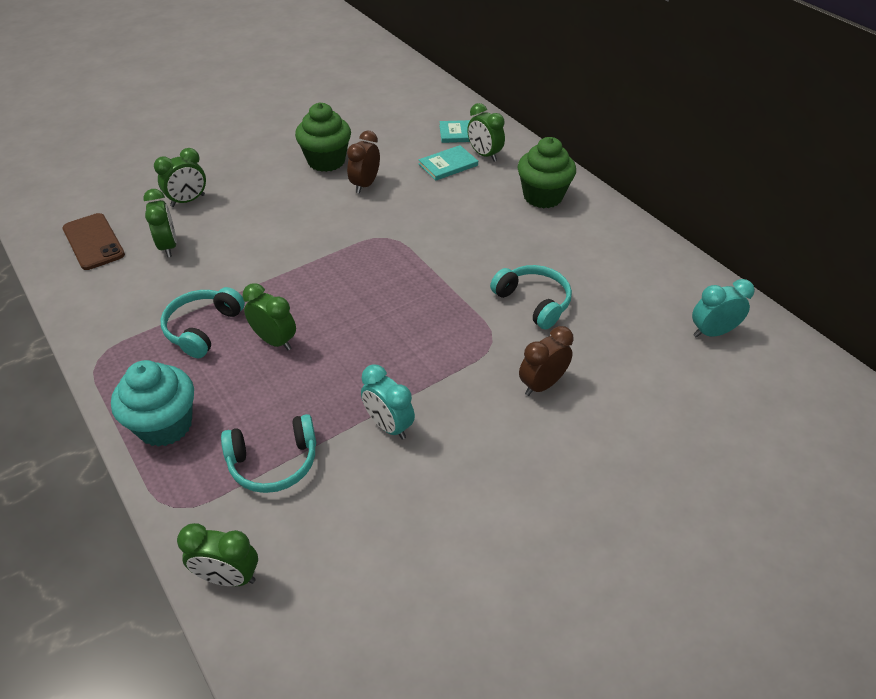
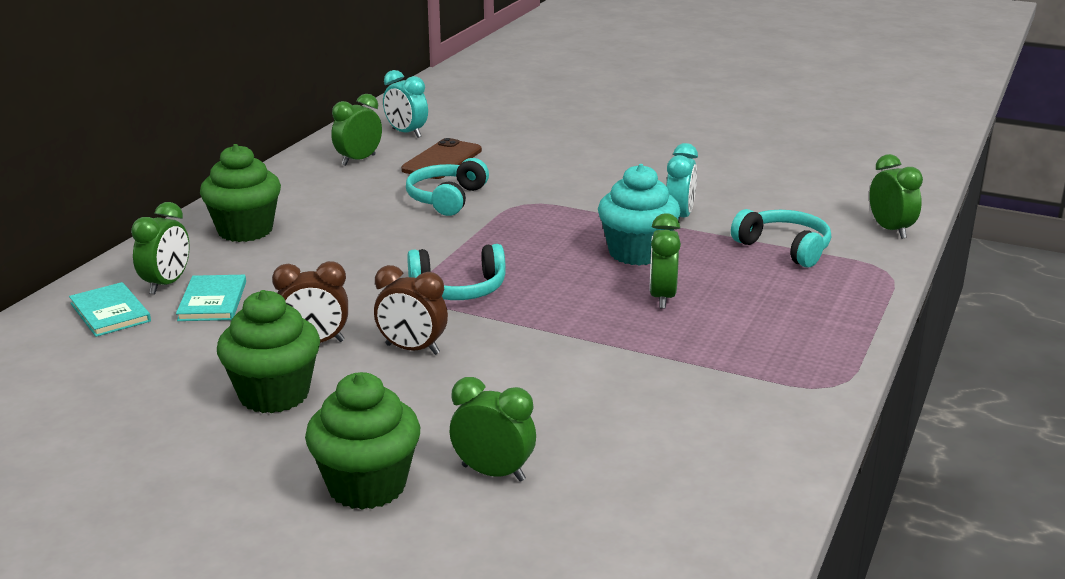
camera: 120 degrees left, 20 degrees down
(93, 242) = (678, 509): brown phone -> brown phone (442, 160)
(165, 425) = (833, 308): turquoise cupcake -> turquoise cupcake (637, 253)
(168, 246) = (609, 436): green clock -> green clock (358, 160)
(203, 328) = (703, 343): turquoise headphones -> turquoise headphones (458, 289)
(223, 166) = (367, 486): none -> green cupcake
(448, 165) = (212, 301): turquoise book -> turquoise book turned 60 degrees clockwise
(542, 384) = (550, 176): brown clock -> brown clock (412, 349)

